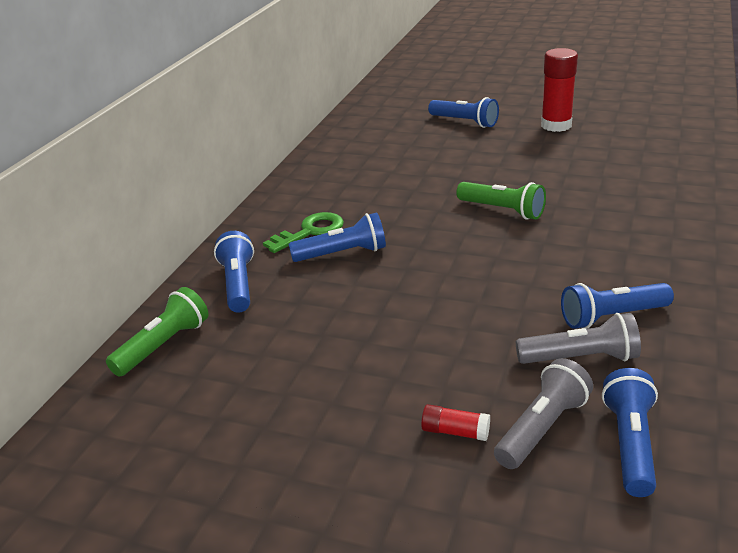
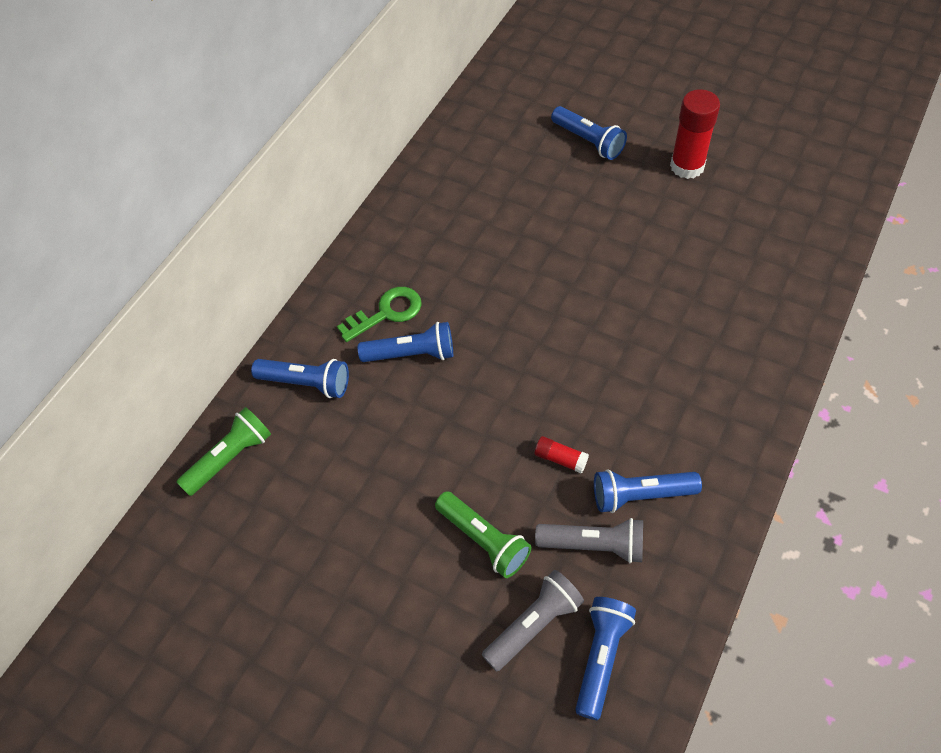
camera: 10 degrees right, 25 degrees up
(238, 284) = (306, 383): blue flashlight -> blue flashlight turned 105 degrees clockwise
(455, 432) = (460, 615): red glue stick -> red glue stick (560, 459)
(502, 210) = (585, 312): green flashlight -> green flashlight (483, 540)

